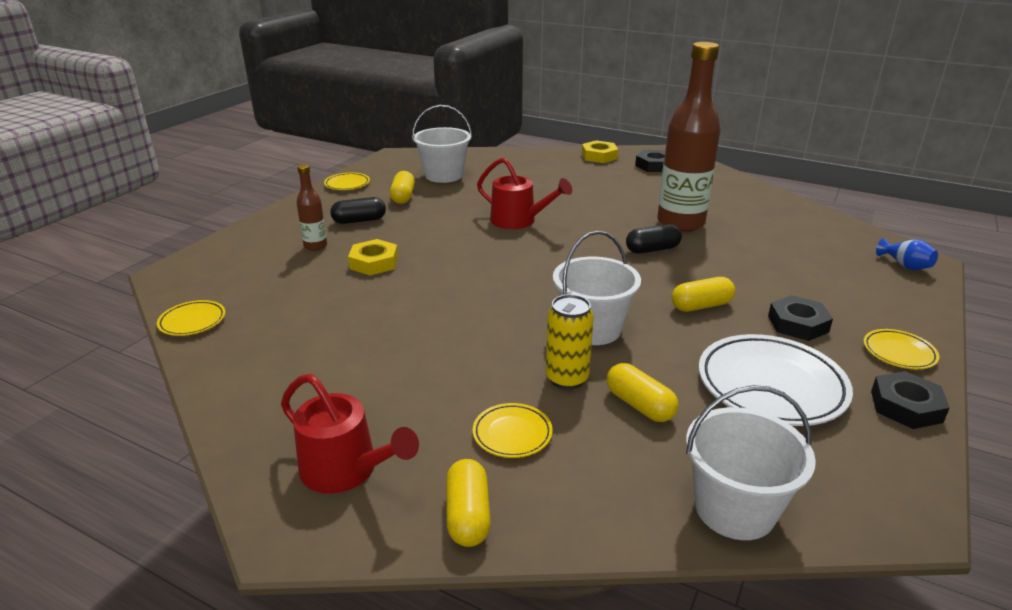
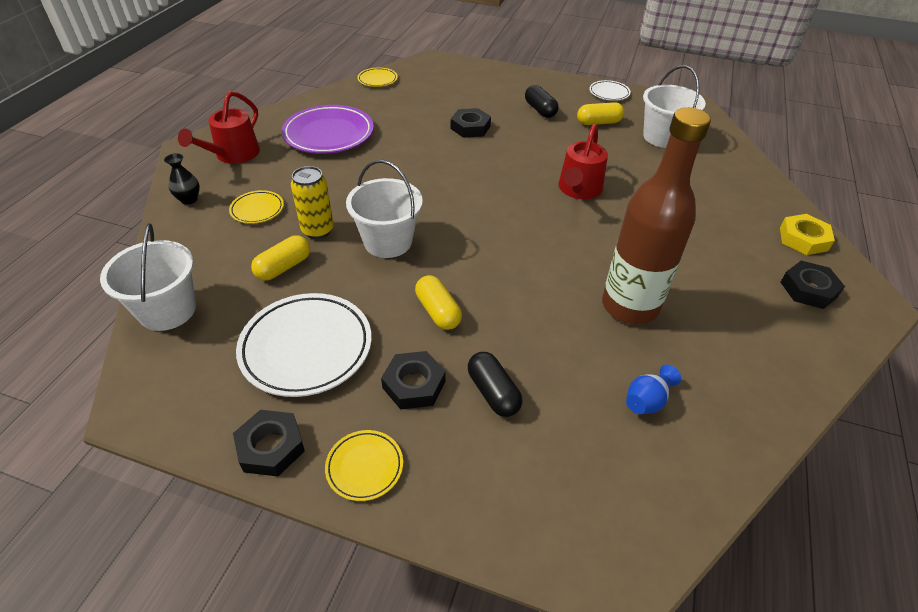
camera: 80 degrees right, 15 degrees up
(315, 246) = (489, 100): brown bottle -> none
(332, 369) = (329, 134): none -> purple plate
(347, 184) = (609, 93): yellow plate -> white plate
(374, 263) = (470, 127): yellow nut -> black nut
(468, 515) = (189, 199): yellow capsule -> black vase
(652, 249) = (550, 281): black capsule -> black capsule (493, 392)
(905, 266) = (593, 539): blue vase -> blue vase (647, 401)

